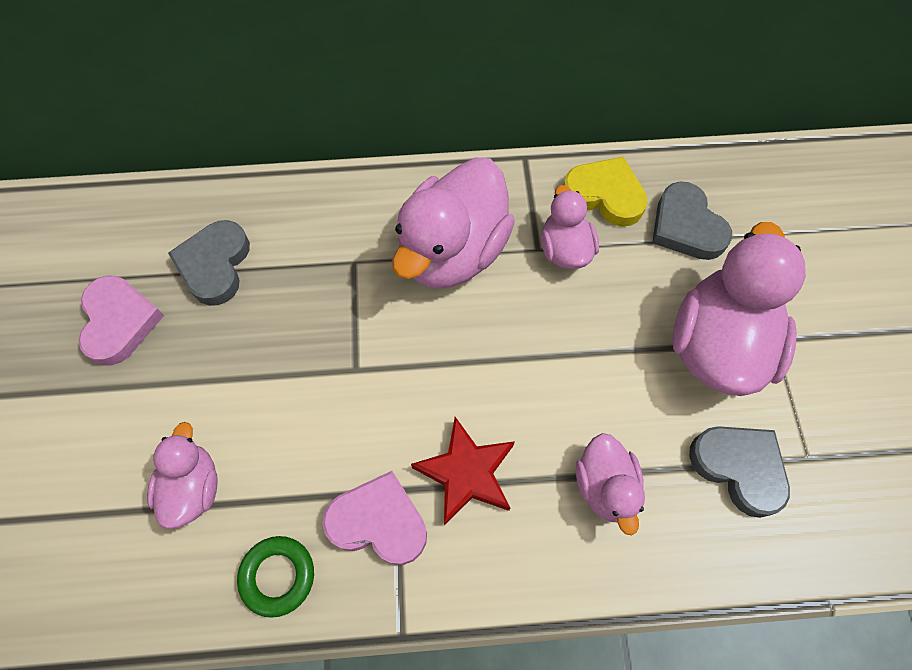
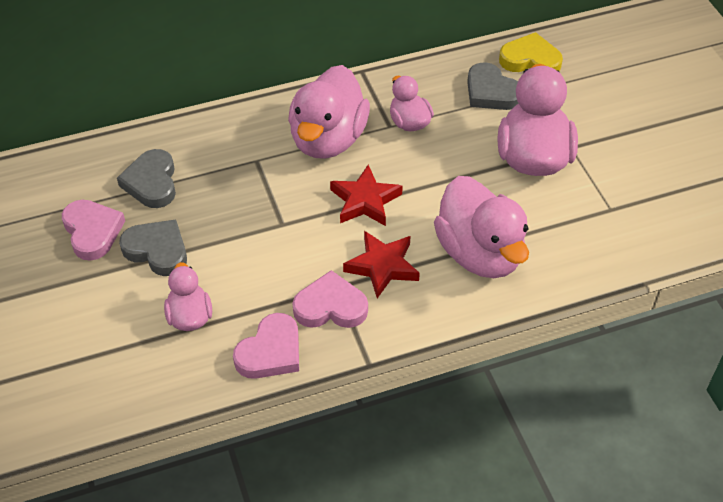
camera: 15 degrees left, 15 degrees down
(277, 576) = (270, 352): green ring -> pink heart
(473, 359) = (365, 201): none -> red star
(605, 195) = (427, 83): yellow heart -> yellow heart (530, 60)
(605, 486) = (480, 253): pink duck -> pink duck, size x1.87
(739, 468) = (566, 224): grey heart -> grey heart (157, 250)

